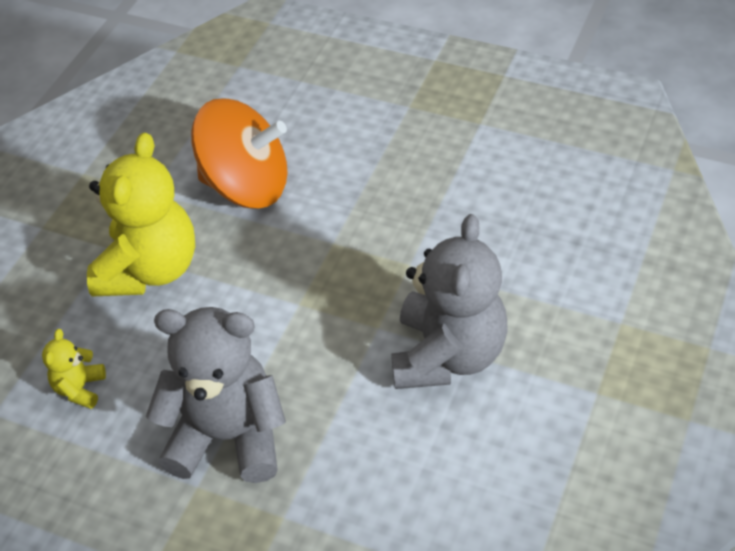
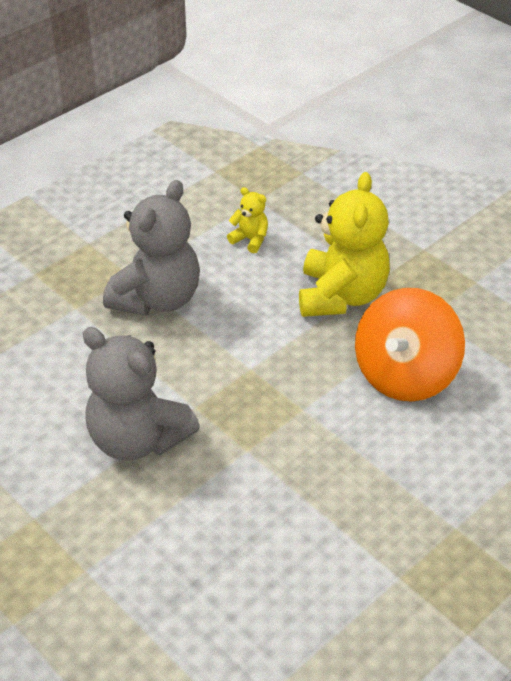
camera: 110 degrees right, 5 degrees down
(150, 269) = (341, 296): yellow teddy bear -> yellow teddy bear turned 120 degrees counterclockwise

